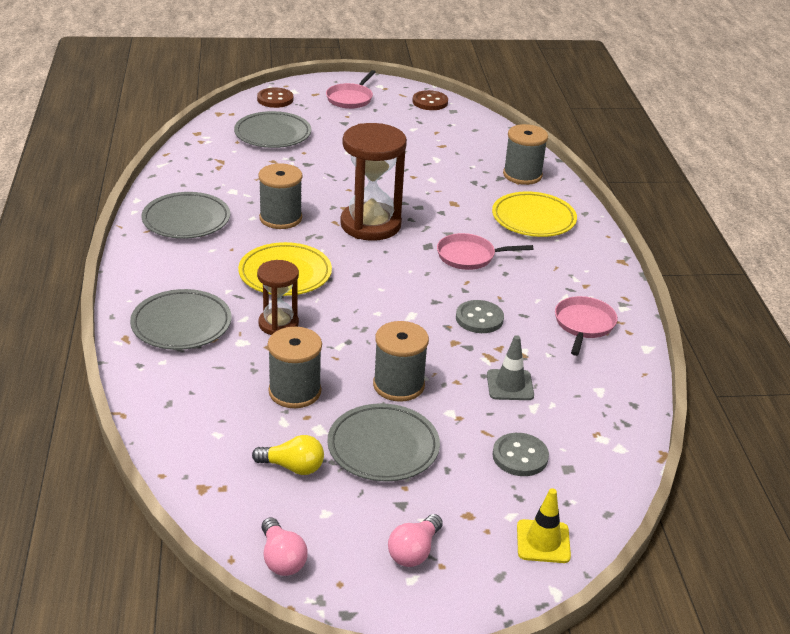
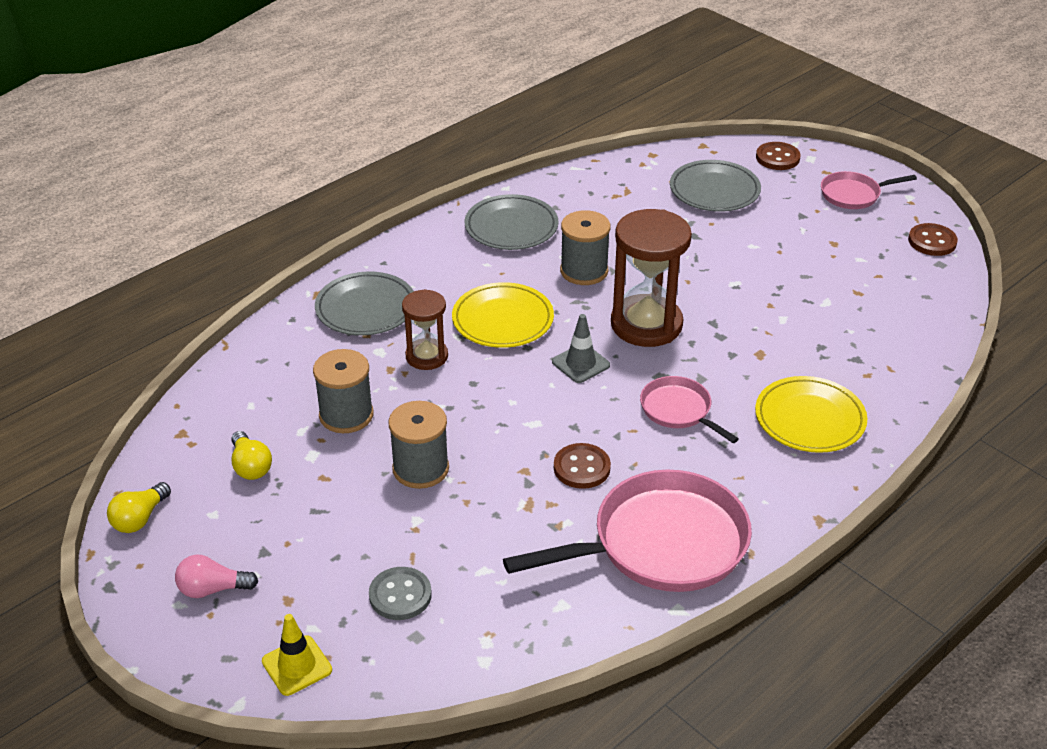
camera: 55 degrees right, 5 degrees up
(282, 559) = (140, 518): pink light bulb -> yellow light bulb
(383, 447) = (326, 503): grey plate -> none
(479, 318) = (582, 468): grey button -> brown button
(510, 385) = (499, 538): grey traffic cone -> grey traffic cone (580, 363)
(522, 175) = (885, 371): grey spool -> none
(583, 325) = (661, 544): pink pan -> pink pan, size x1.95

